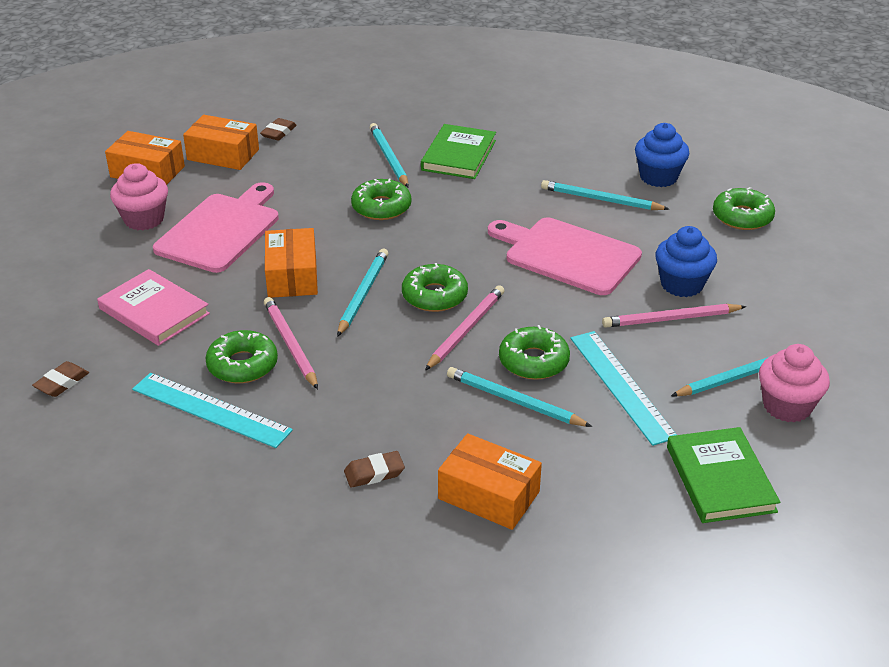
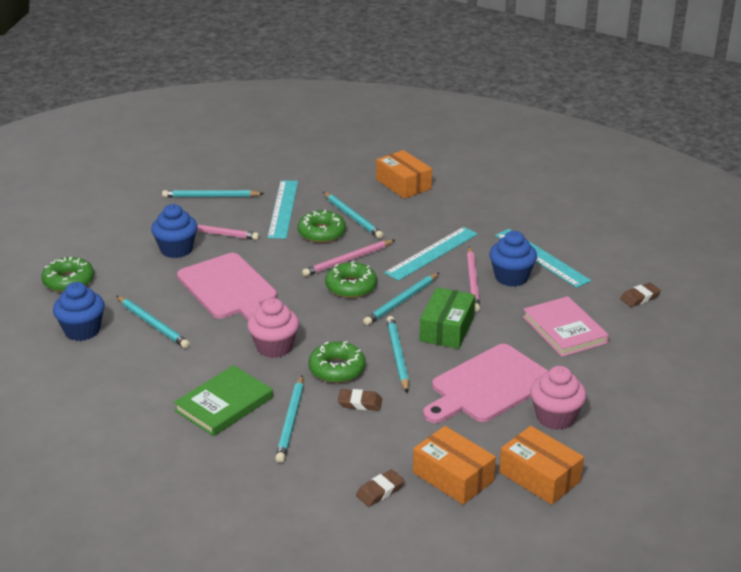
camera: 155 degrees left, 5 degrees down
(242, 365) = (511, 277): green donut -> blue cupcake
(292, 276) = (447, 329): orange box -> green box
(329, 234) = (397, 356): none -> turquoise pencil
(366, 372) = (431, 253): none -> turquoise ruler
(374, 473) = (458, 206): brown eraser -> brown eraser (360, 403)
(720, 479) = (279, 163): green book -> none
(787, 406) = (205, 179): pink cupcake -> pink cupcake (274, 347)

